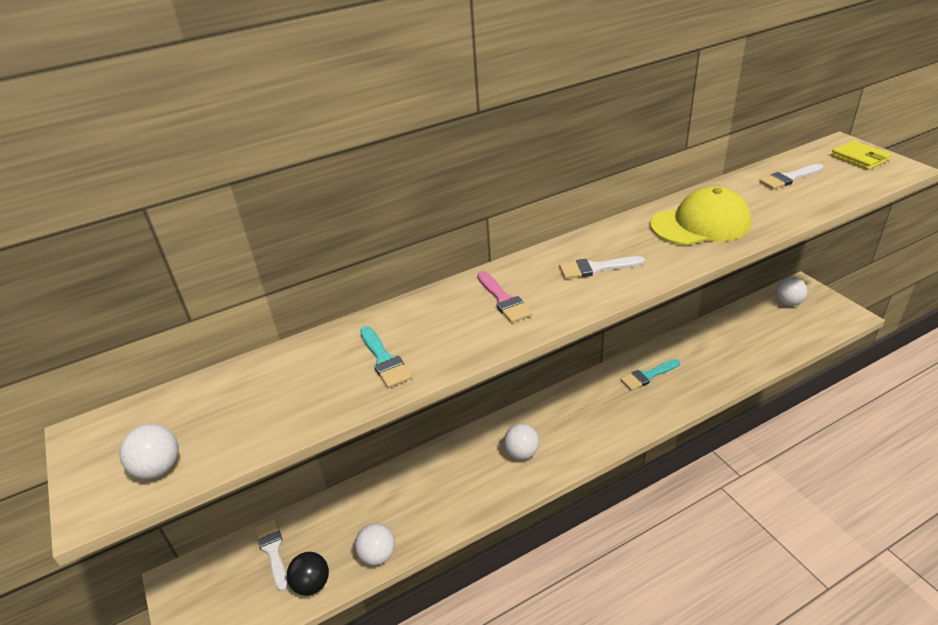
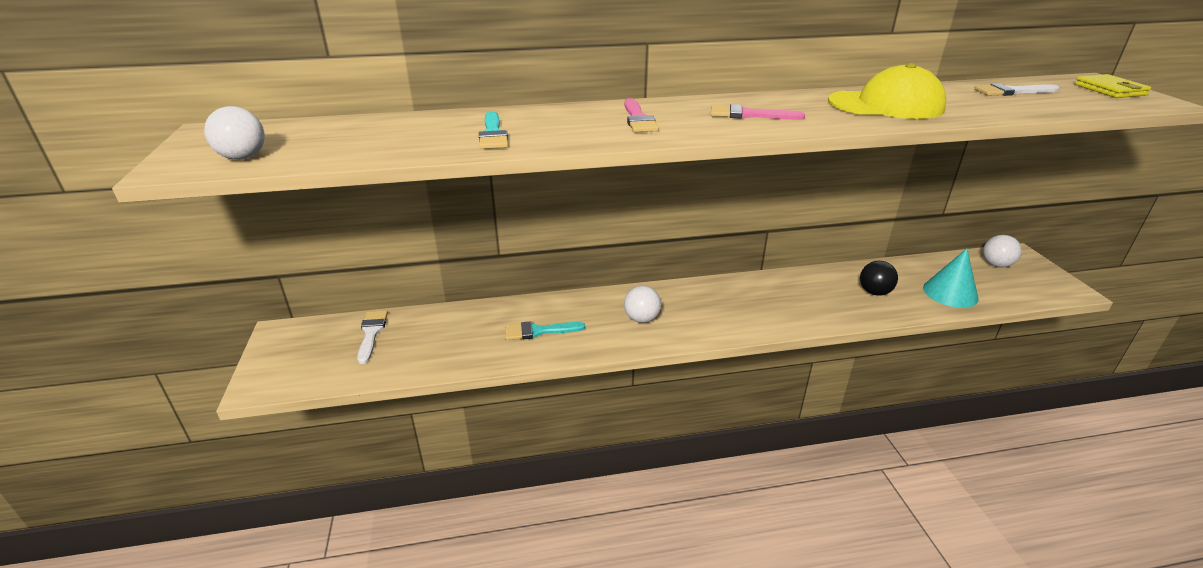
camera: 15 degrees right, 5 degrees down
(312, 584) = (389, 366): black ball -> black ball (874, 292)
(378, 555) = (460, 360): white ball -> none
(596, 268) = (749, 115): white brush -> pink brush
(648, 376) = (805, 290): turquoise brush -> turquoise brush (538, 331)
(763, 345) = (950, 293): none -> turquoise cone

